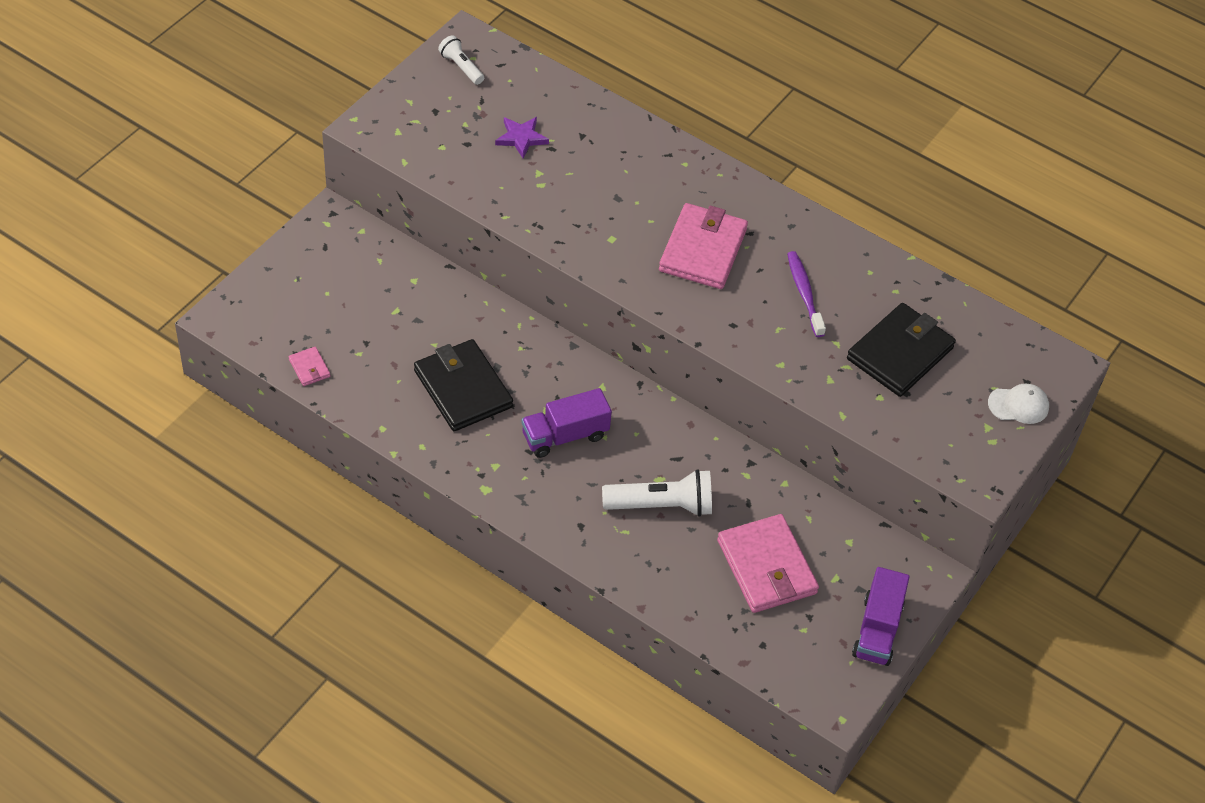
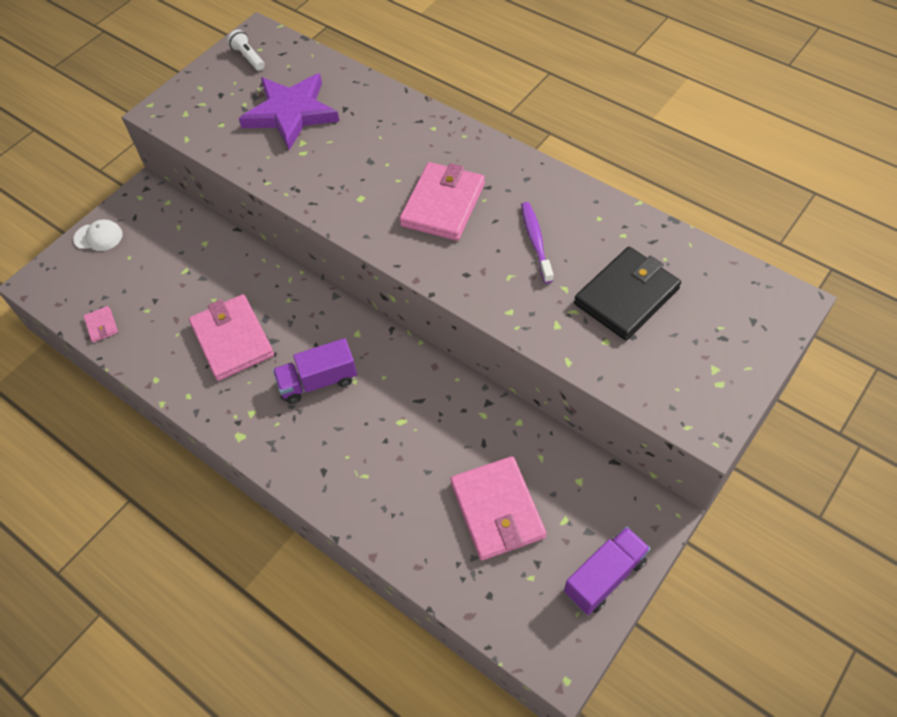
camera: 10 degrees right, 5 degrees up
(463, 389) = (232, 340): black wallet -> pink wallet
(521, 138) = (291, 113): purple star -> purple star, size x2.07
(662, 505) = (401, 448): white flashlight -> none
(877, 630) = (604, 577): purple truck -> purple truck turned 150 degrees counterclockwise
(1018, 405) = (745, 345): white cap -> white cap (98, 237)

